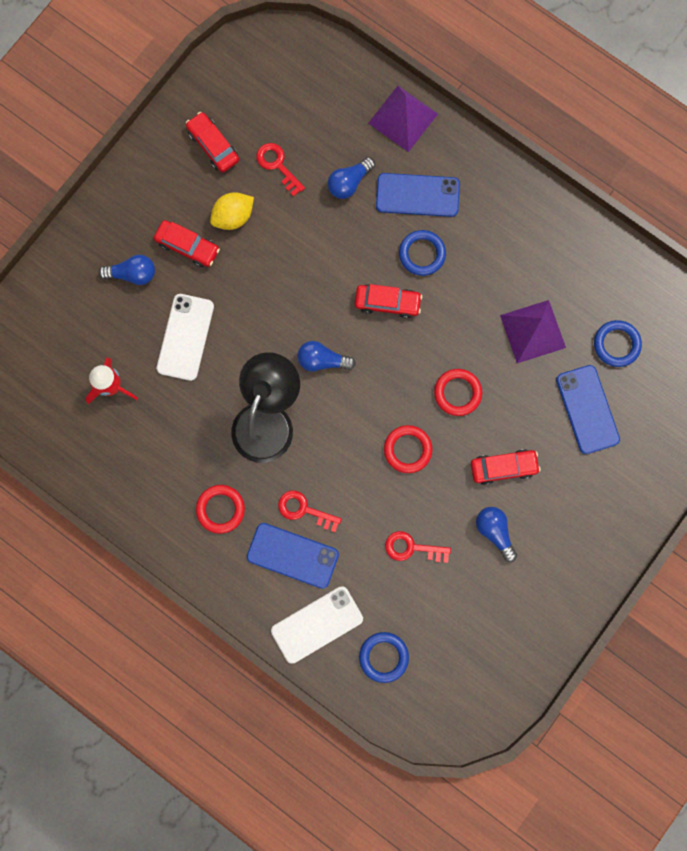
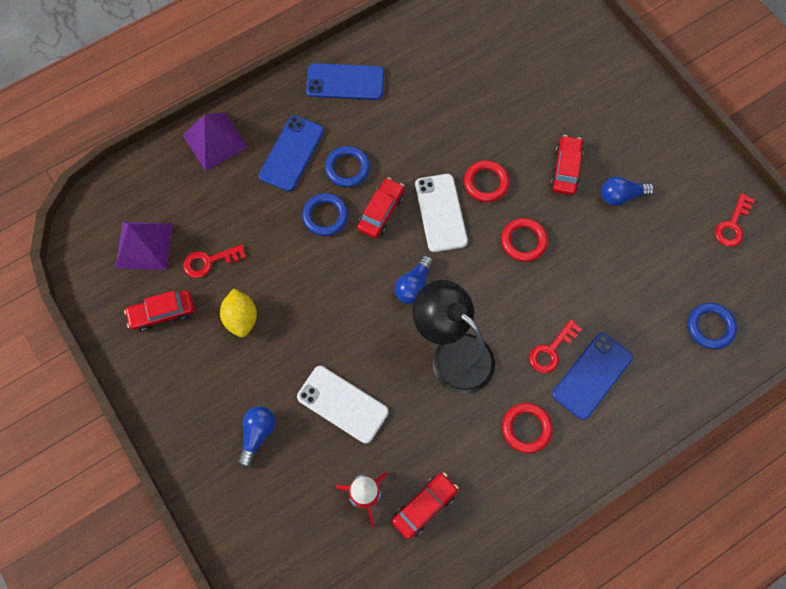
camera: 70 degrees left, 10 degrees down
(187, 246) = (252, 371): red car -> red car (424, 506)
(317, 624) = (664, 376): white phone -> white phone (440, 213)
(349, 183) = (254, 205): blue light bulb -> none
(411, 548) = (615, 268): red key -> red key (732, 225)
(532, 331) = (452, 106): purple pyramid -> purple pyramid (144, 245)
(587, 409) = (536, 89): blue phone -> blue phone (345, 82)
(616, 344) = (488, 48): blue ring -> blue ring (325, 216)

